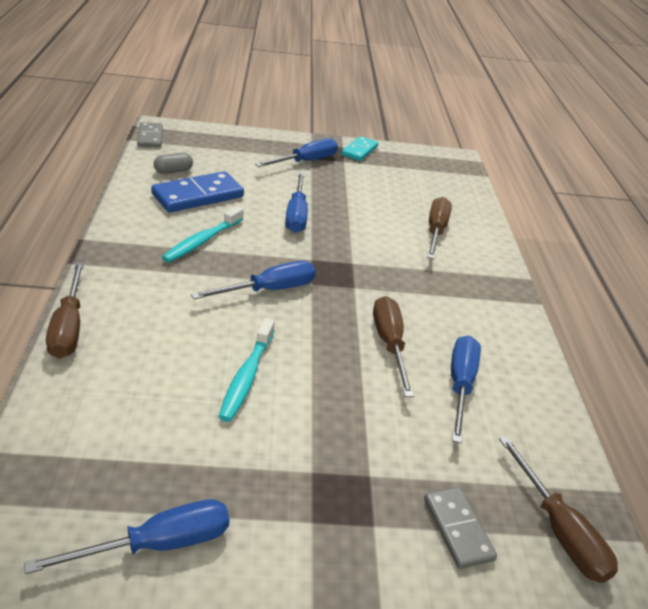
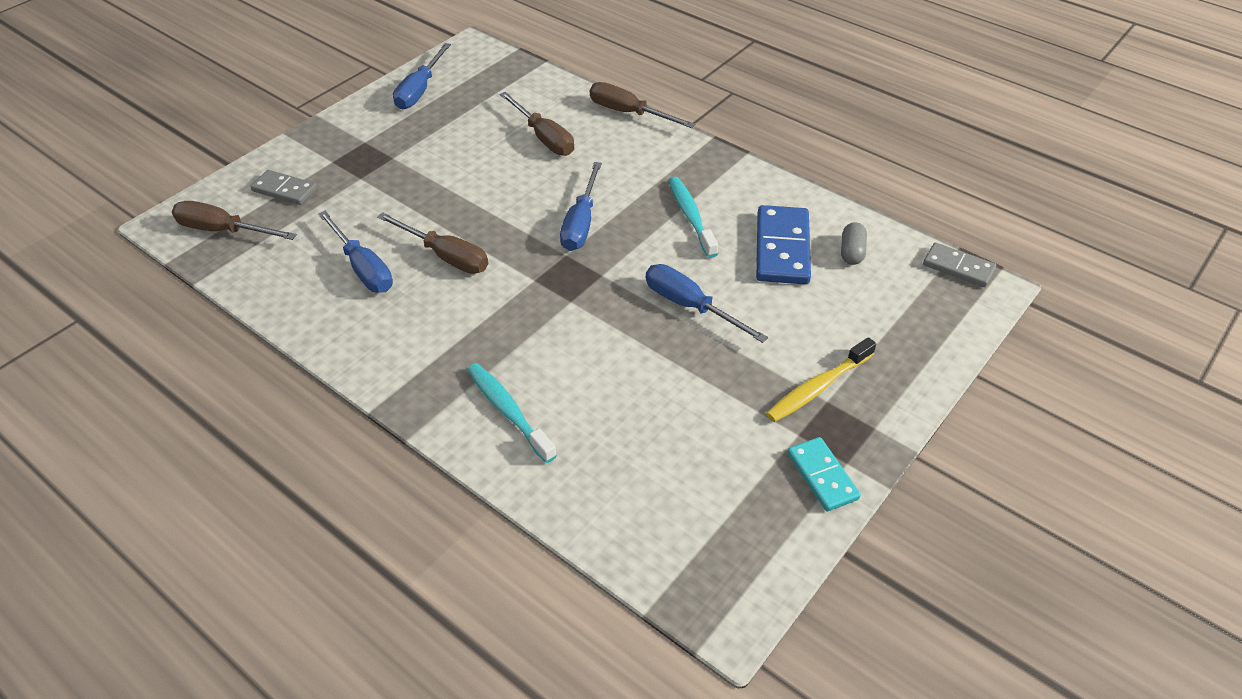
camera: 135 degrees right, 10 degrees up
(246, 376) = (497, 167): turquoise toothbrush -> turquoise toothbrush (508, 411)
(306, 161) = (817, 387): blue screwdriver -> yellow toothbrush
(435, 231) = (563, 415): brown screwdriver -> brown screwdriver (544, 138)

